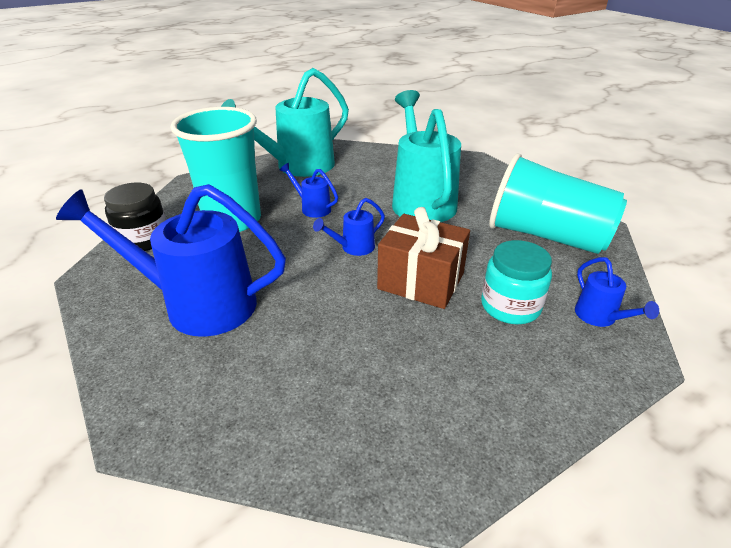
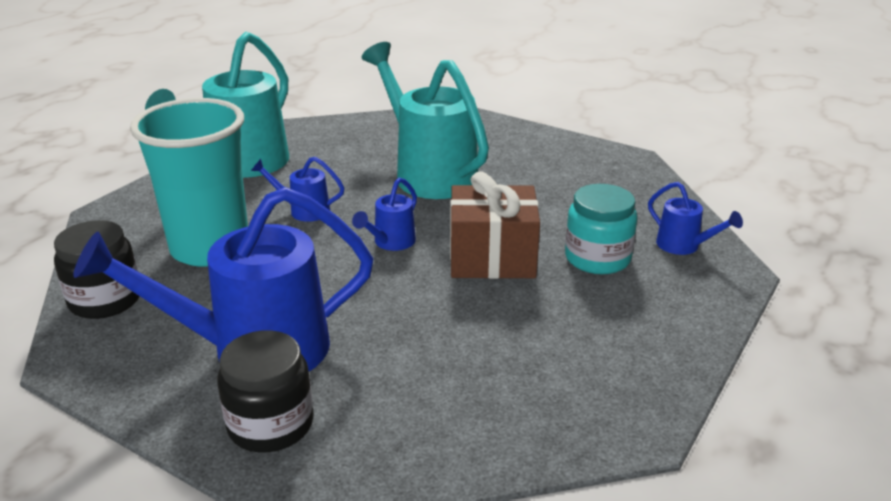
camera: 25 degrees left, 5 degrees down
(161, 368) = (270, 424): none -> black jar
(546, 236) = (587, 181): turquoise cup -> none

